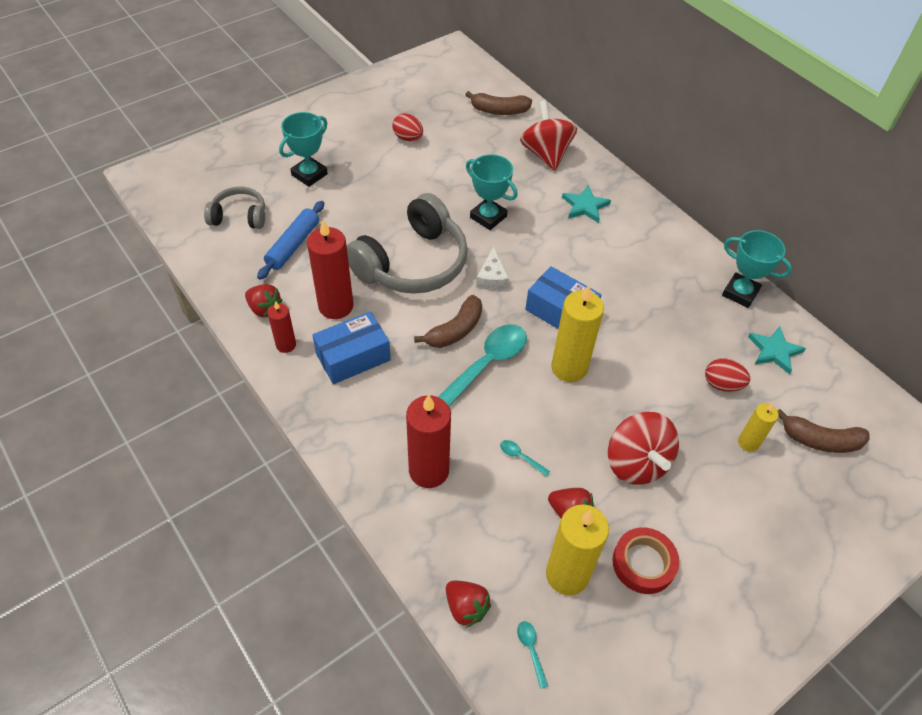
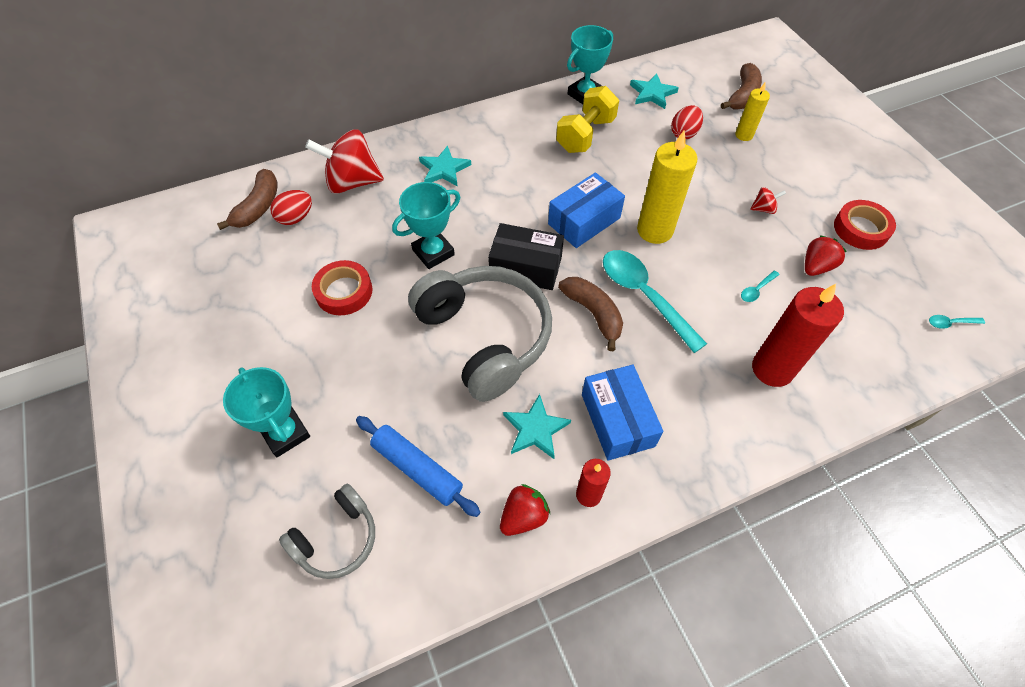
camera: 75 degrees left, 5 degrees up
(239, 216) = (337, 538): grey headphones -> grey headphones turned 150 degrees counterclockwise
(336, 306) = (535, 429): red candle -> turquoise star
(408, 138) = (264, 306): red egg -> red egg (296, 218)
(433, 175) = (344, 292): none -> red tape
(466, 608) = (918, 364): red strawberry -> none
(492, 278) = (525, 267): white cheese -> black box
(567, 575) = (877, 282): yellow candle -> none
(636, 463) = (763, 209): red spinning top -> red spinning top, size x0.43
(678, 300) = (585, 135): none -> yellow dumbbell

